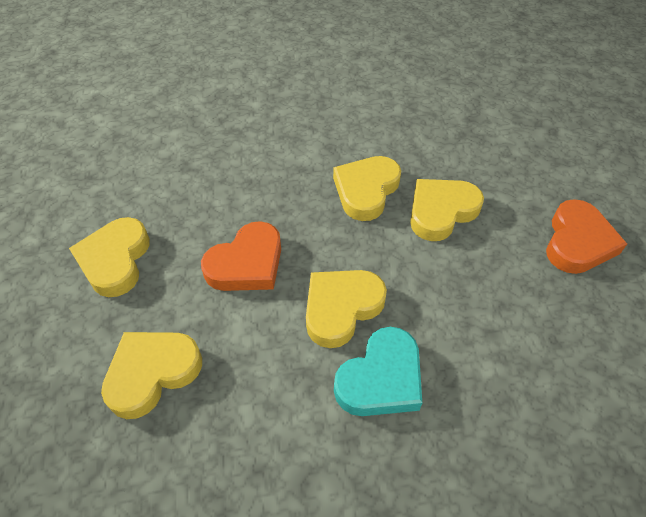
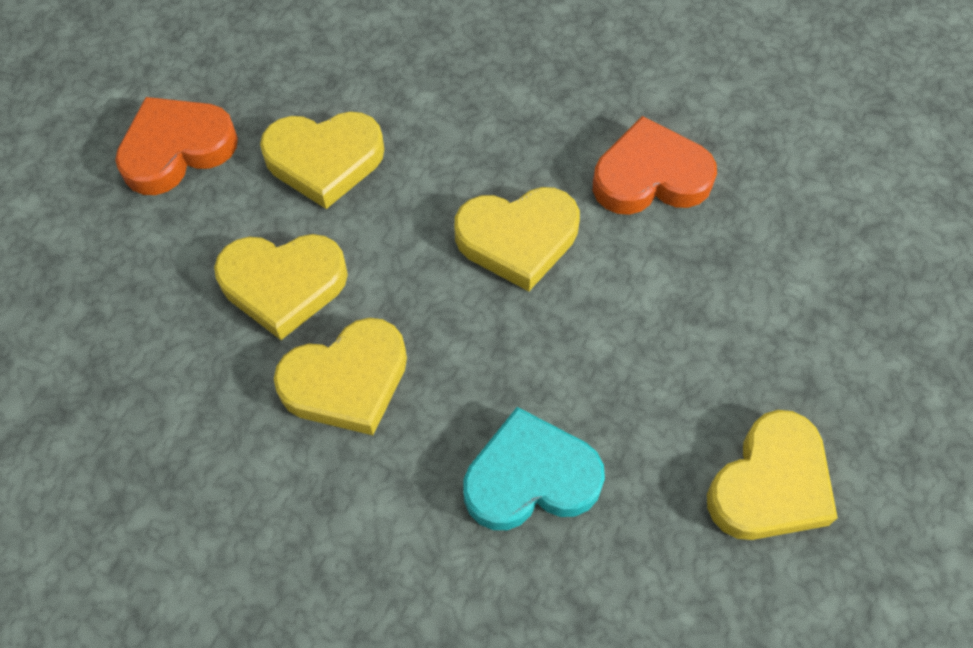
camera: 145 degrees left, 10 degrees up
(152, 373) = (777, 292): yellow heart -> yellow heart (324, 160)
(247, 264) = (592, 366): orange heart -> orange heart (650, 176)
(381, 378) = (535, 148): turquoise heart -> turquoise heart (530, 477)

